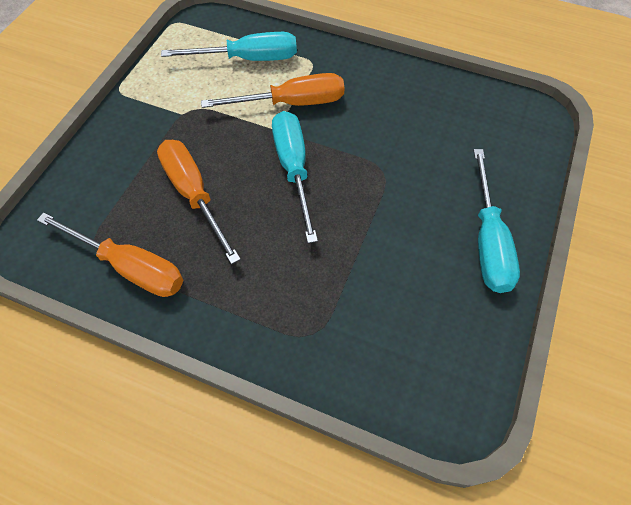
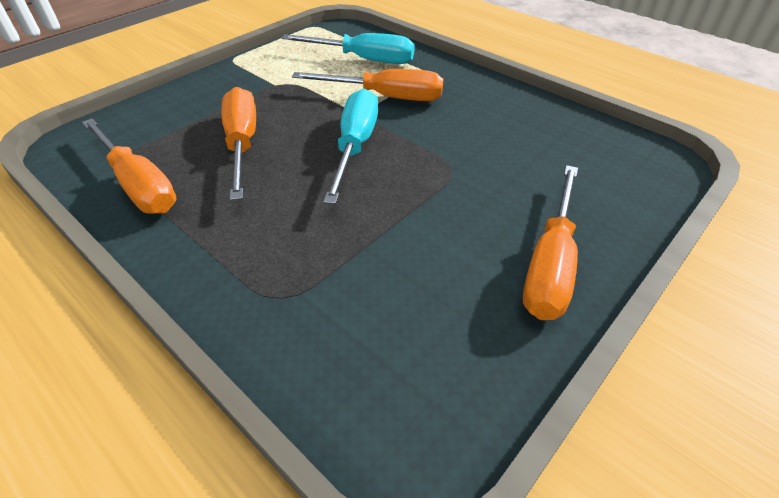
camera: 20 degrees right, 15 degrees down
(488, 241) = (550, 264): turquoise screwdriver -> orange screwdriver

